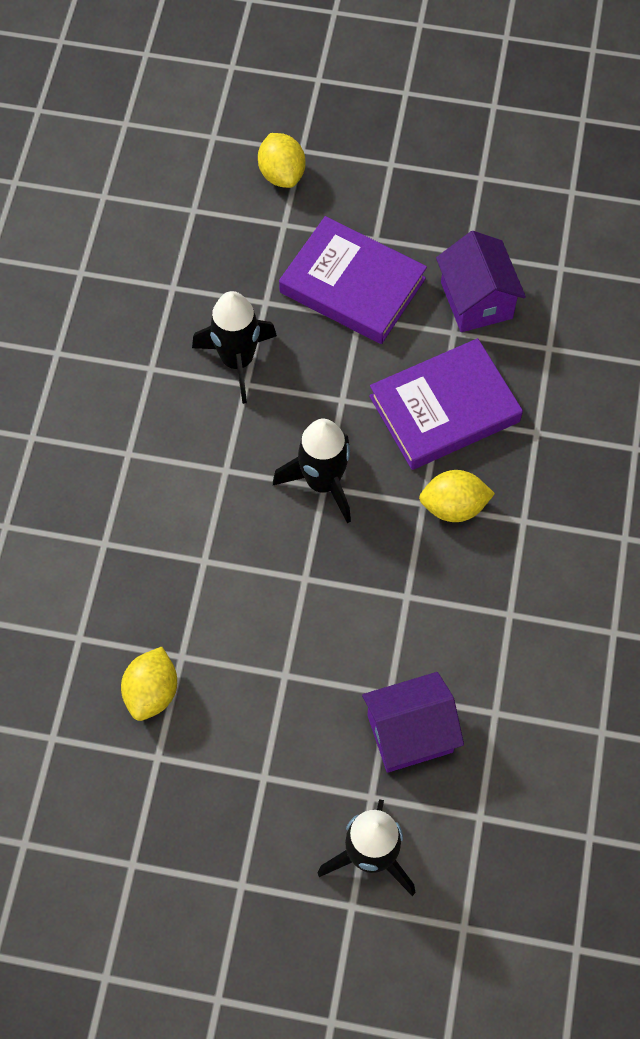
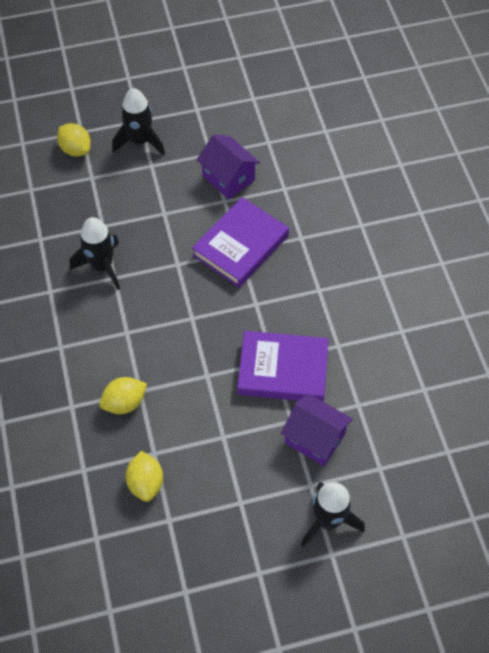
camera: 25 degrees left, 5 degrees down
(323, 482) = (189, 316): black rocket -> black rocket (140, 141)
(352, 285) = (150, 197): purple book -> purple book (283, 370)
(410, 733) = (314, 438): purple house -> purple house turned 75 degrees clockwise
(454, 507) = (274, 298): yellow lemon -> yellow lemon (125, 403)

